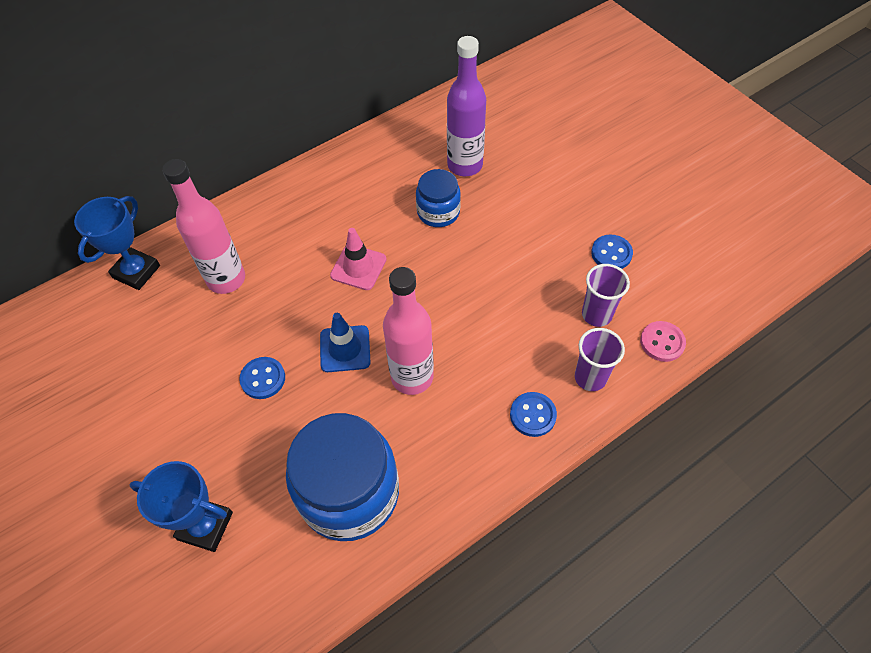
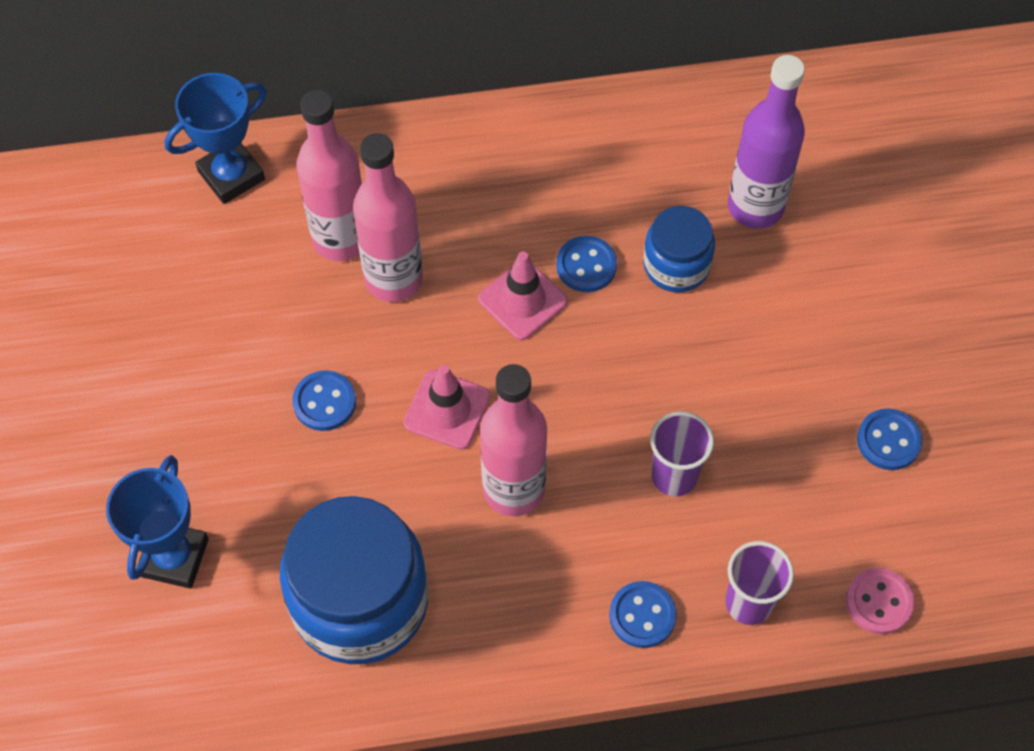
camera: 25 degrees right, 5 degrees up
(205, 526) = (174, 557): blue trophy -> blue trophy turned 60 degrees clockwise
(272, 288) = (393, 279): none -> pink bottle
(345, 349) = (447, 410): blue traffic cone -> pink traffic cone
(386, 233) = (586, 265): none -> blue button
(596, 314) = (811, 520): purple cup -> purple cup (674, 476)

